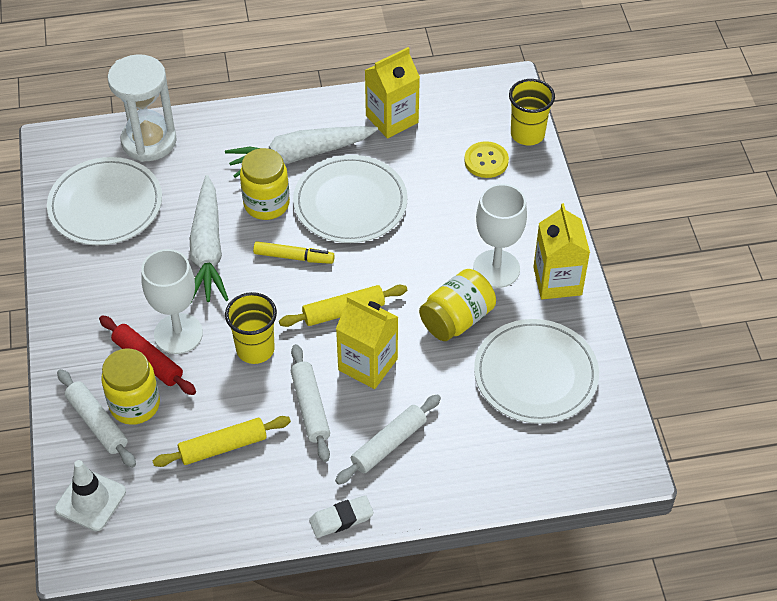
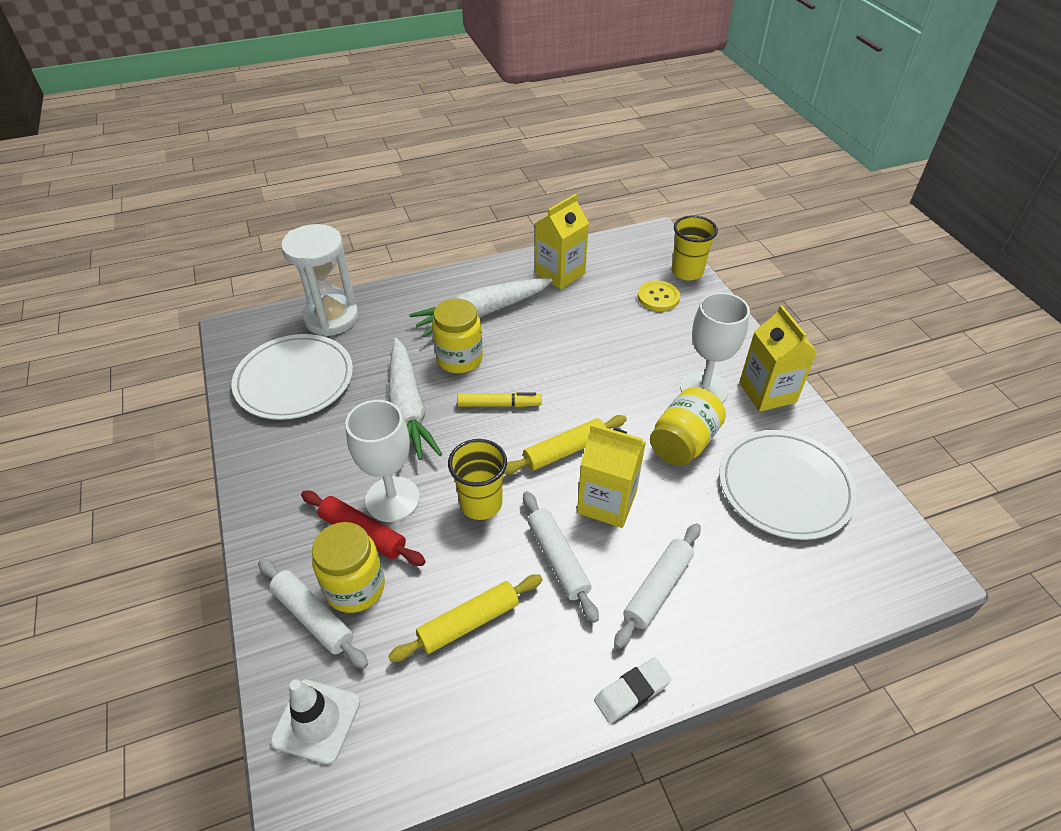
camera: 10 degrees left, 5 degrees down
(350, 203) = (542, 348): white plate -> none

